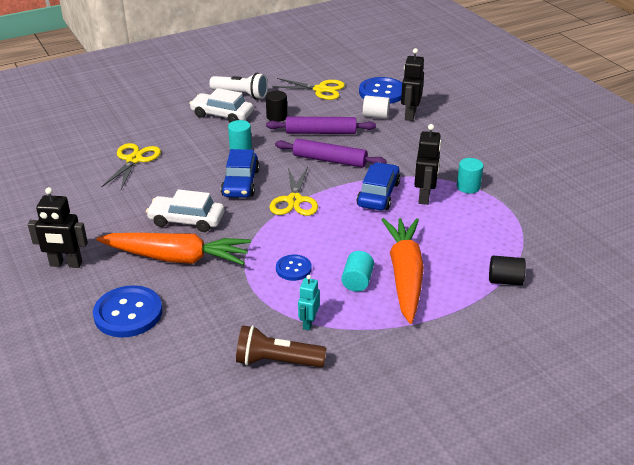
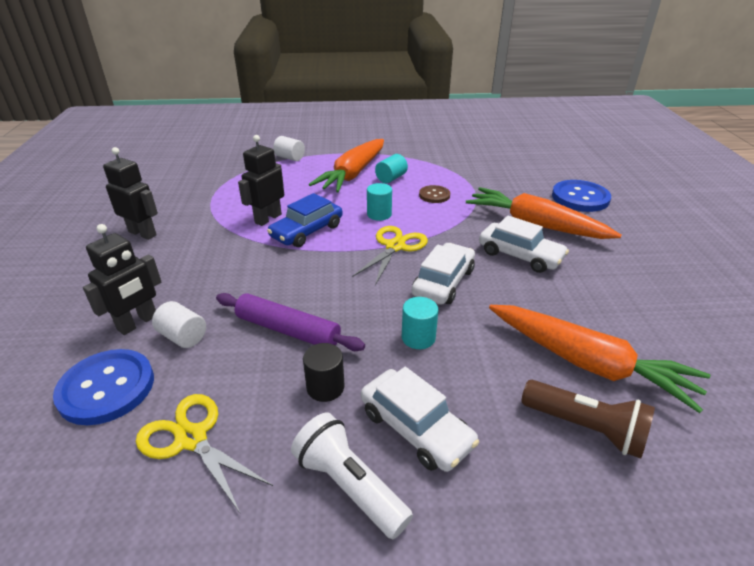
camera: 155 degrees left, 0 degrees up
(66, 264) = (649, 244): black robot -> black robot (143, 233)
(134, 160) = (588, 363): yellow scissors -> orange carrot
(240, 183) = (443, 282): blue car -> white car
(277, 361) = (475, 156): brown flashlight -> brown flashlight (585, 428)
(293, 269) = (434, 195): blue button -> brown button
(308, 323) = (443, 166): turquoise robot -> none
(329, 160) = (317, 282): purple rolling pin -> none
(468, 187) = (218, 216): turquoise cylinder -> turquoise cylinder (379, 214)
(505, 280) = (290, 158): black cylinder -> white cylinder

